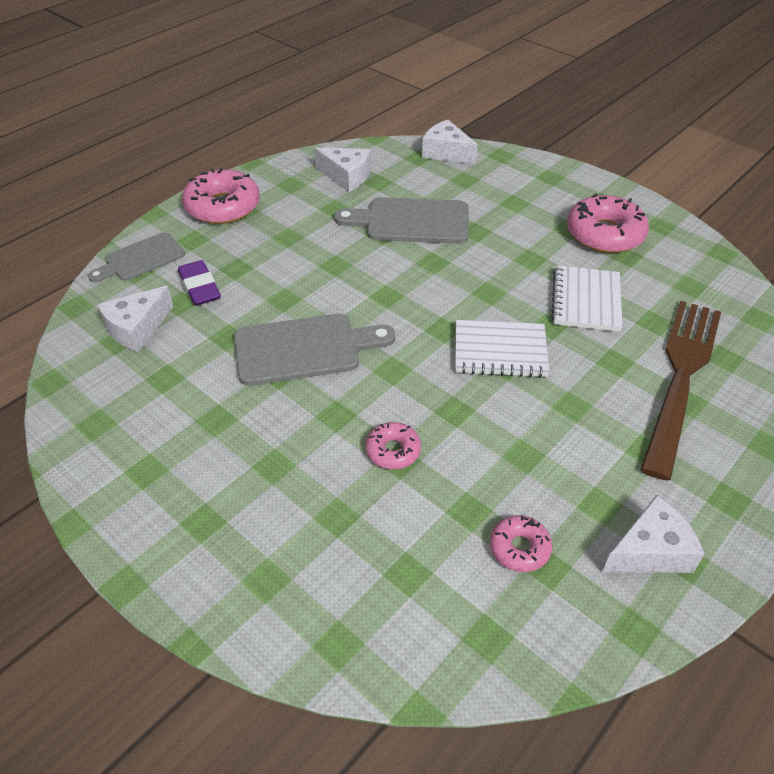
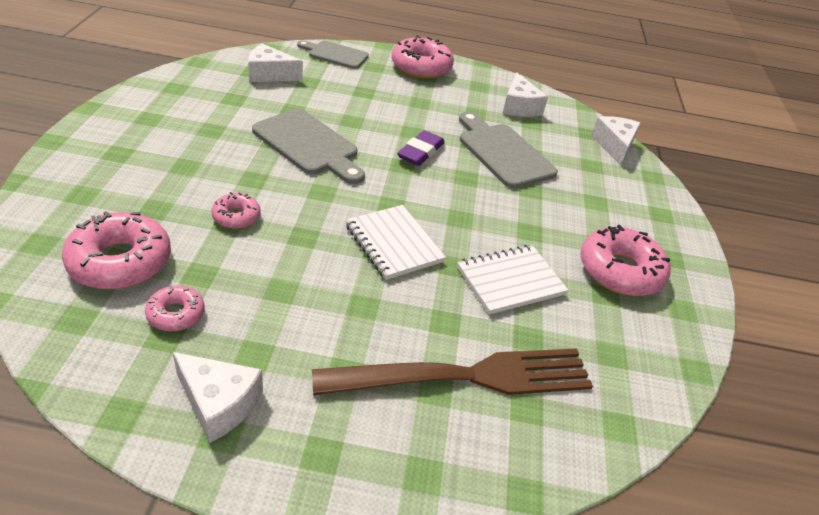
camera: 50 degrees right, 5 degrees down
(200, 287) = (330, 84): purple eraser -> purple eraser (420, 152)
(413, 573) = (120, 261): none -> pink donut

